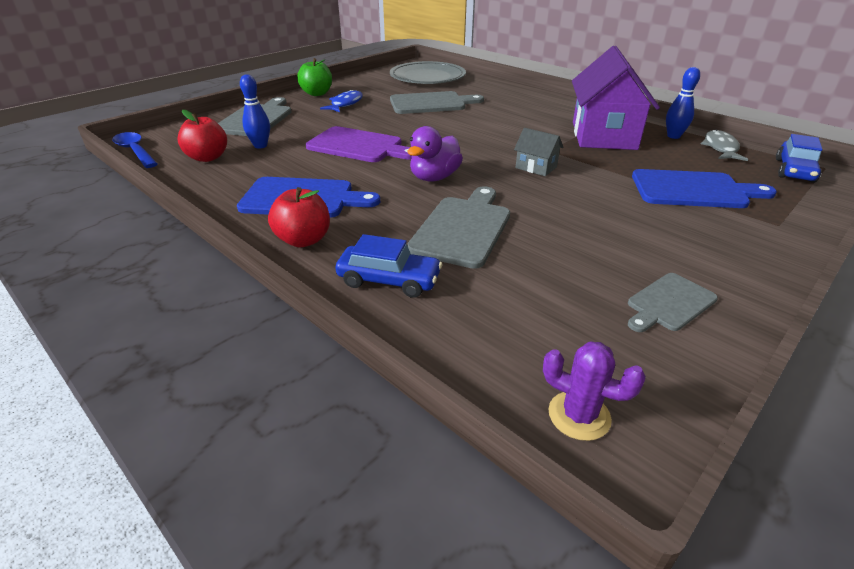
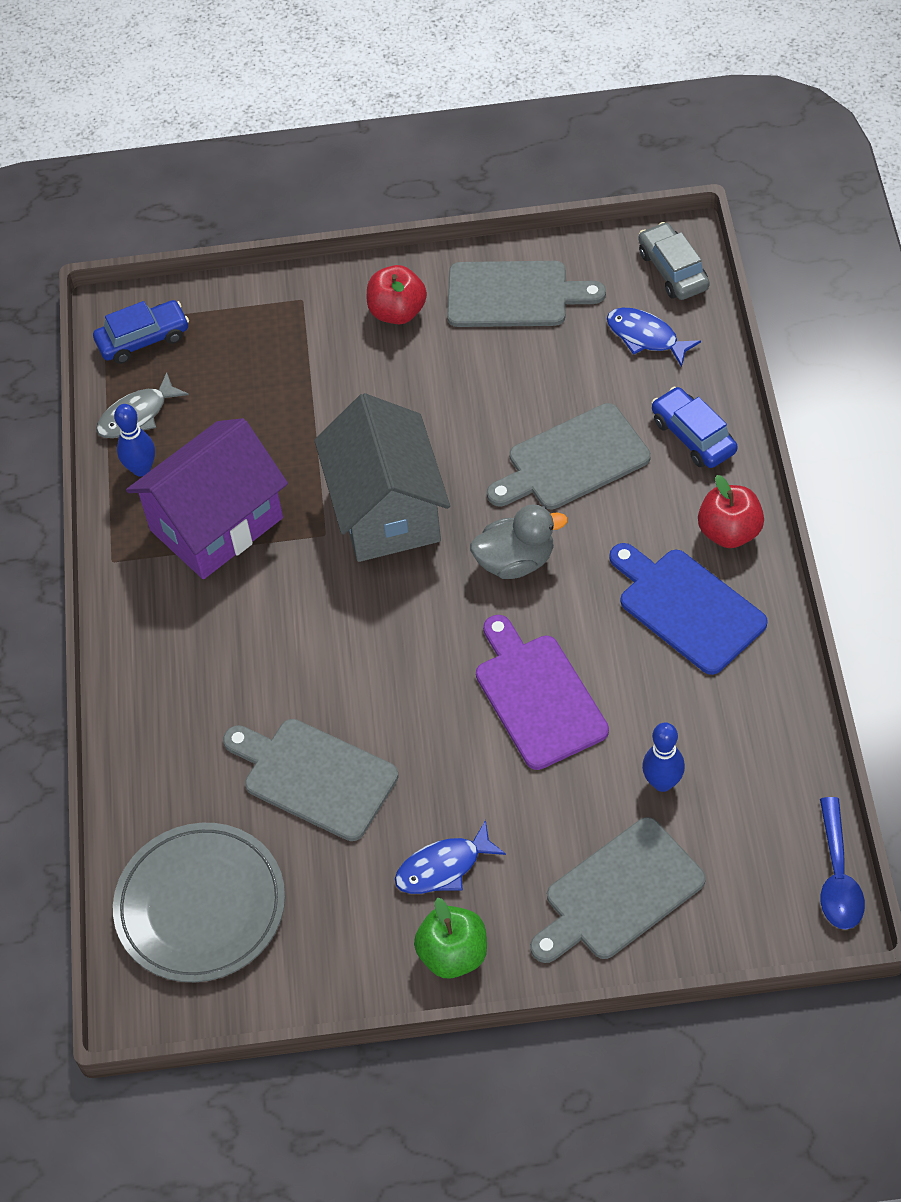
camera: 135 degrees left, 20 degrees up
(207, 158) = (748, 788): red apple -> red apple (397, 312)
(434, 177) = (516, 561): purple duck -> grey duck
(517, 331) = (646, 337): none -> blue fish
(536, 167) = (386, 510): grey house -> grey house, size x2.32
(579, 415) = (673, 270): purple cactus -> grey car
(669, 303) = (514, 295): grey cutting board -> grey cutting board, size x1.67
(694, 190) = (291, 377): blue cutting board -> none

